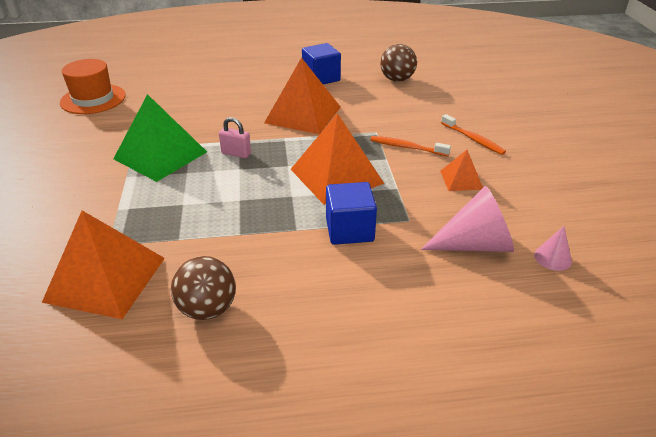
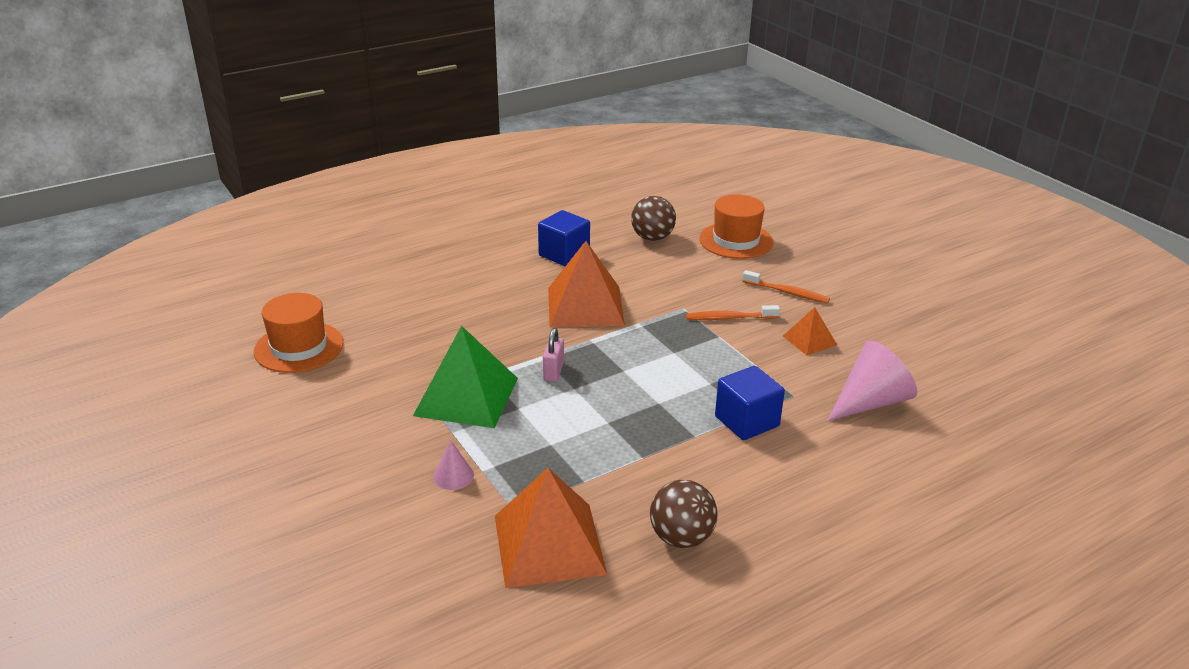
camera: 25 degrees left, 5 degrees down
(236, 153) = (553, 372): pink padlock -> pink padlock turned 75 degrees counterclockwise
(336, 176) = (685, 368): orange pyramid -> none
(462, 94) = (736, 240): none -> orange hat
(553, 258) = (943, 395): pink cone -> pink cone (453, 476)

